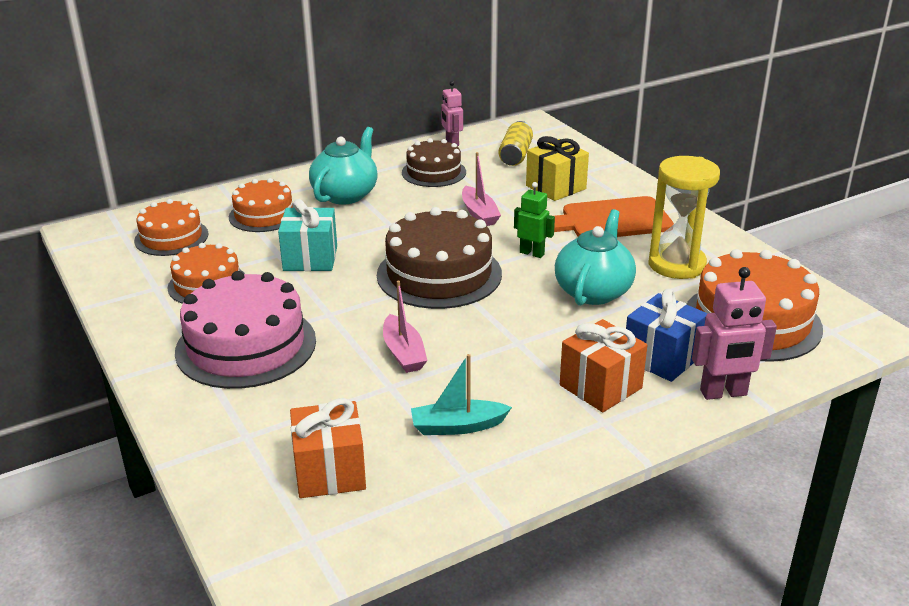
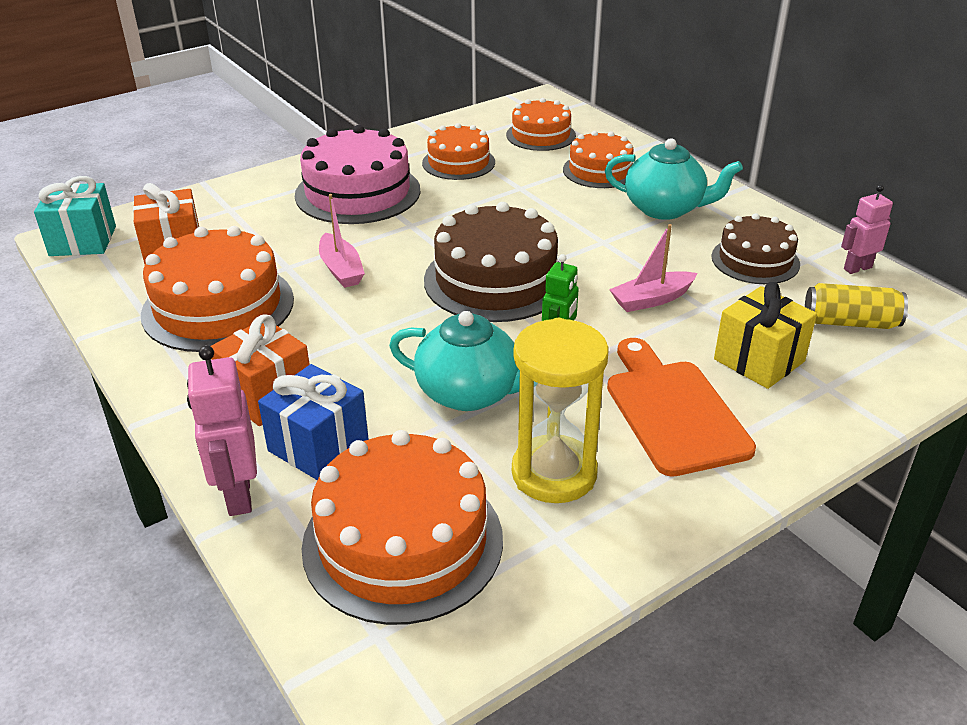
camera: 85 degrees right, 5 degrees up
(310, 258) = (515, 204): turquoise gift -> turquoise gift (83, 241)
(403, 353) = (341, 269): pink boat -> pink boat turned 90 degrees counterclockwise
(457, 426) = (218, 306): turquoise boat -> orange cake

